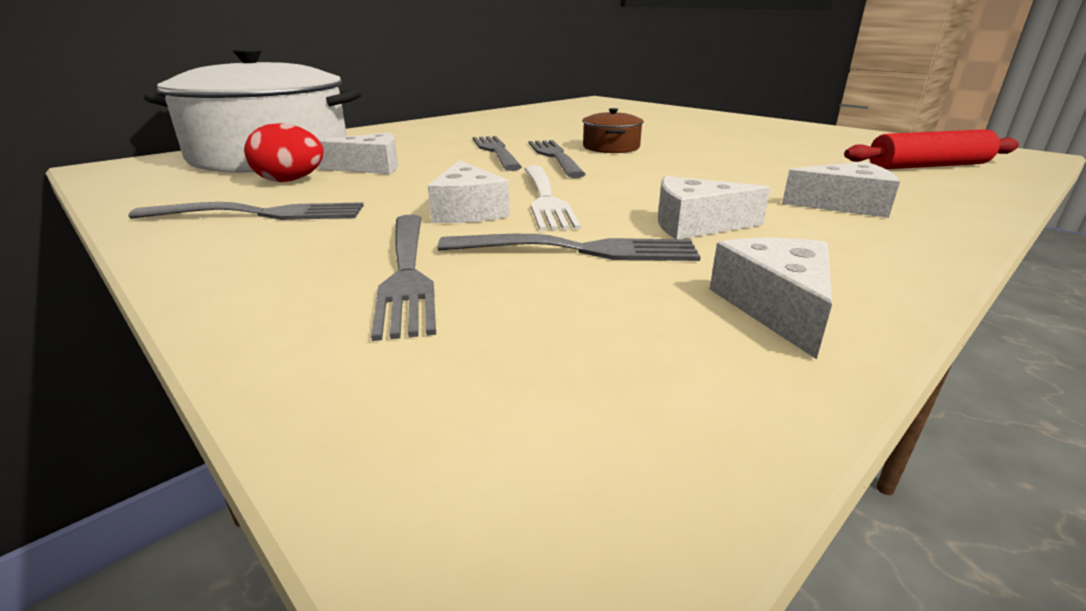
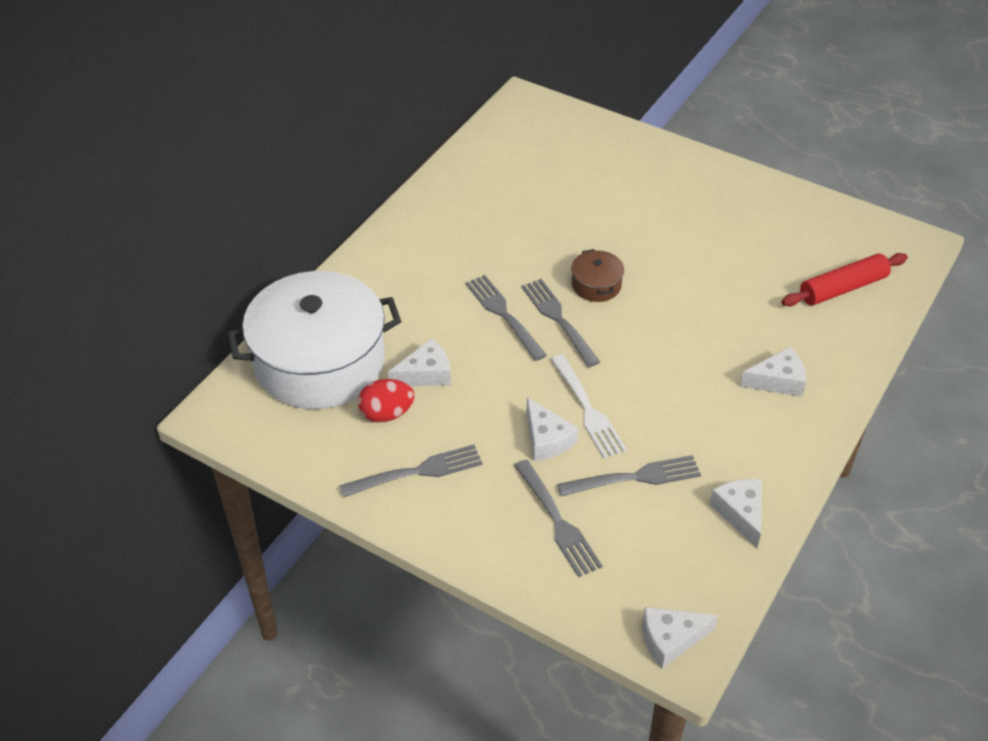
camera: 15 degrees left, 20 degrees up
(695, 225) = (691, 431): white cheese -> white cheese (670, 640)

